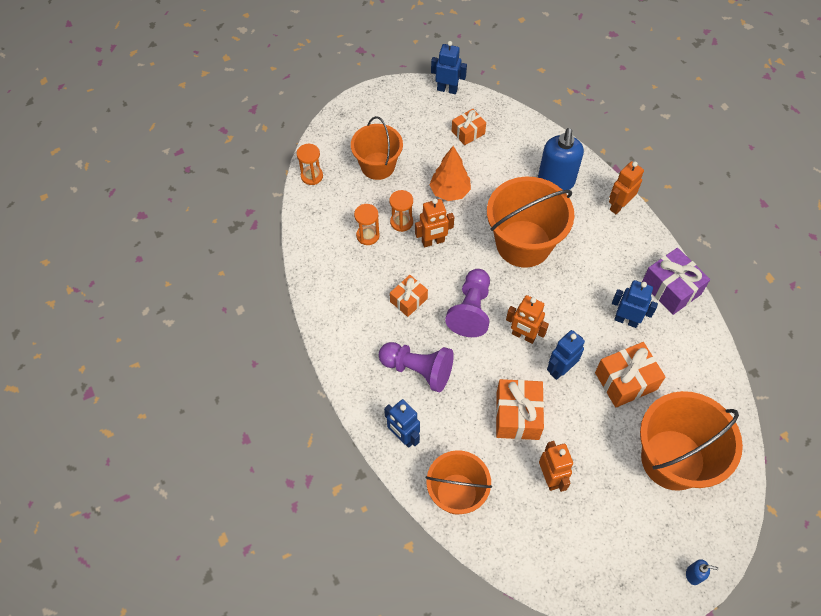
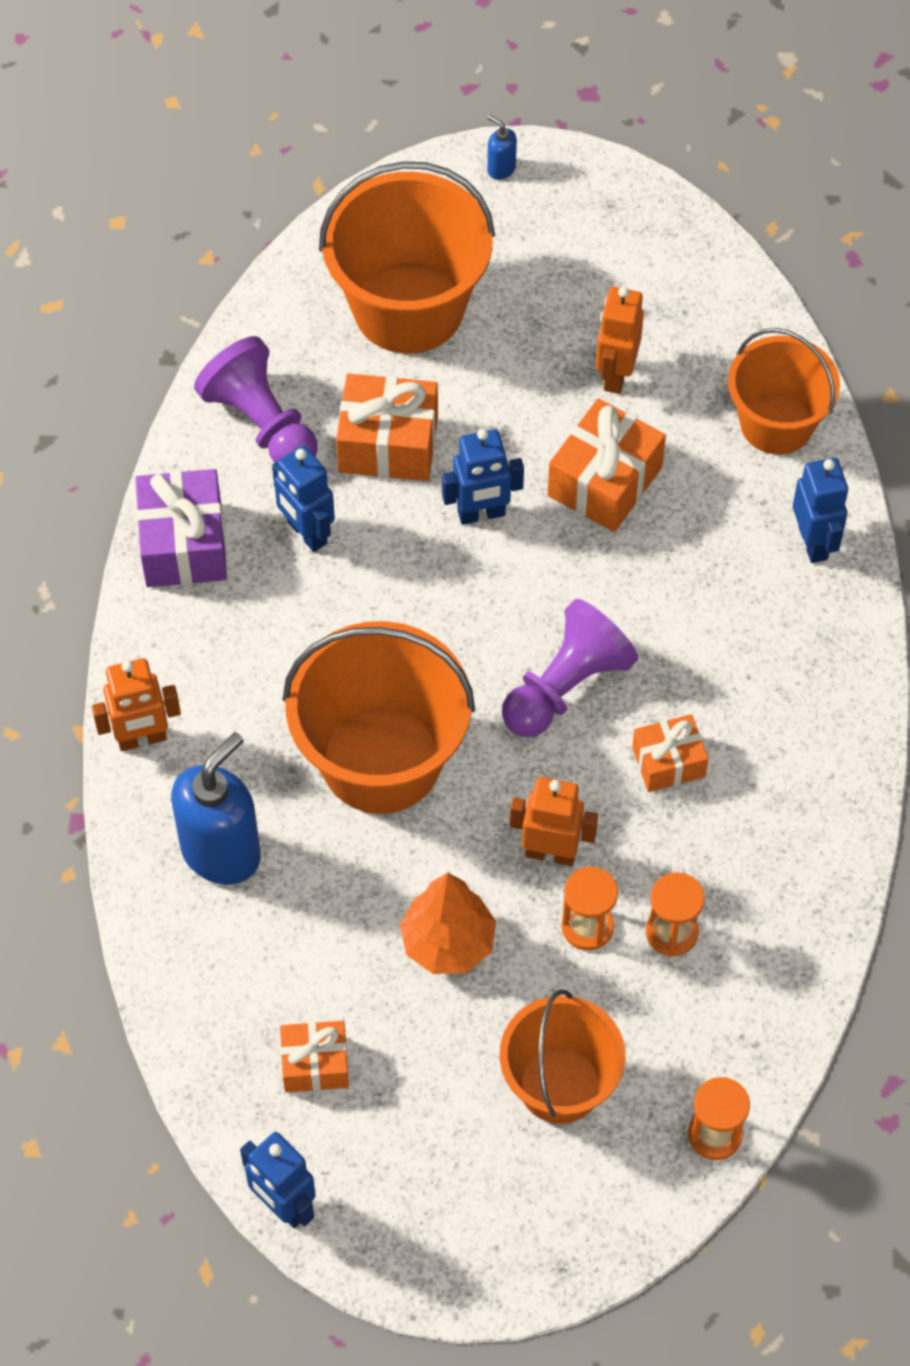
camera: 150 degrees left, 0 degrees up
(418, 370) = (726, 632): purple pawn -> purple pawn (261, 423)
(523, 336) = (504, 597): orange robot -> none

